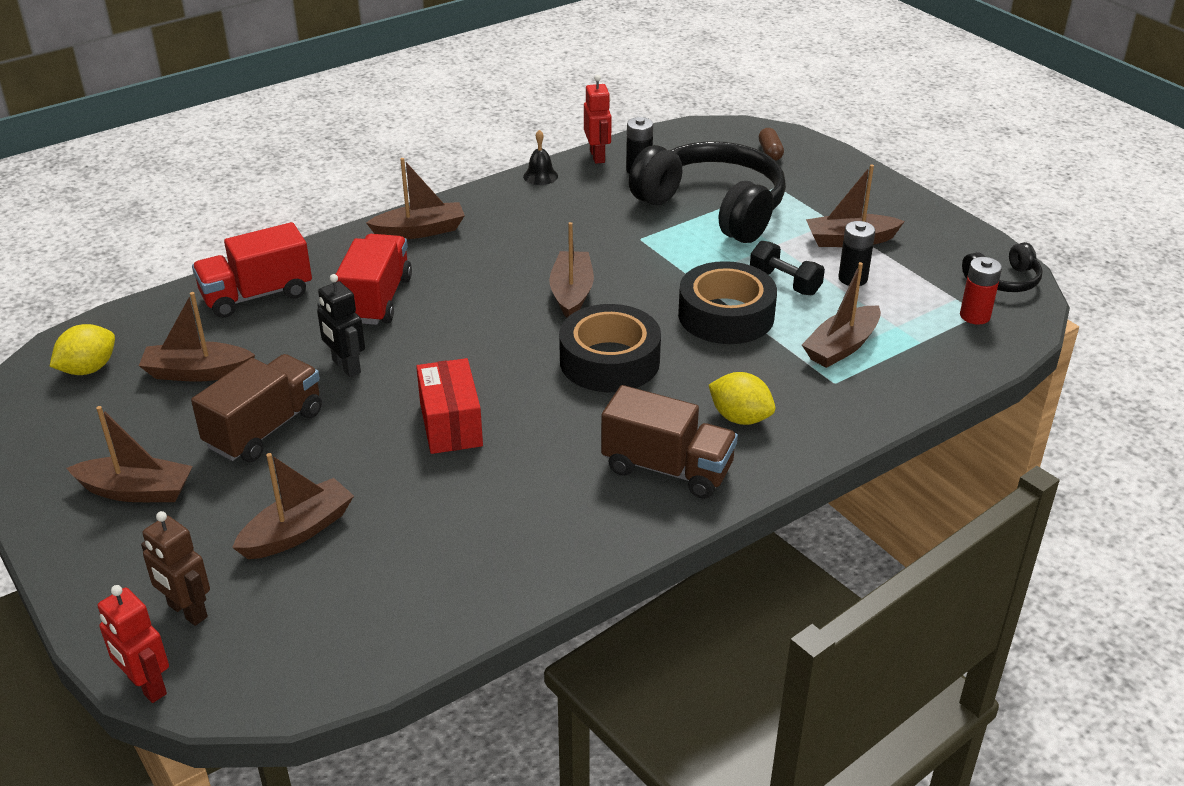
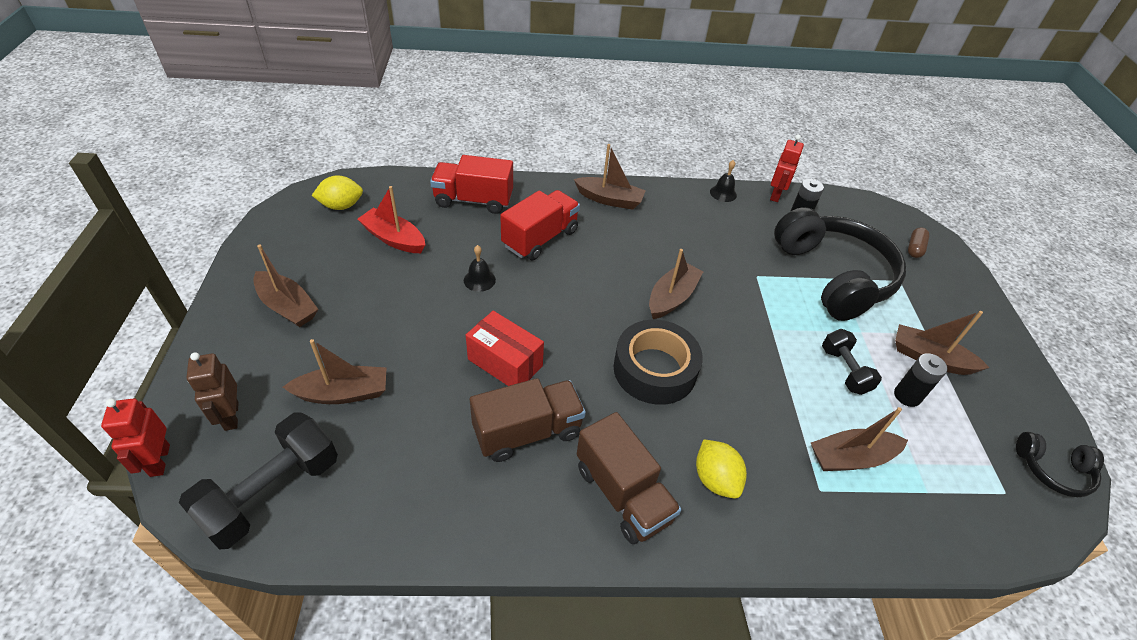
camera: 30 degrees right, 10 degrees up
(197, 372) = (394, 239): brown boat -> red boat
(265, 429) = (393, 301): brown truck -> brown truck (527, 432)
(313, 643) = (272, 492): none -> black dumbbell
(346, 367) = (479, 280): black robot -> black bell
(451, 424) = (505, 362): red box -> red box turned 75 degrees counterclockwise
(726, 315) = (774, 376): black tape -> none
(975, 316) = (999, 493): red battery -> none

